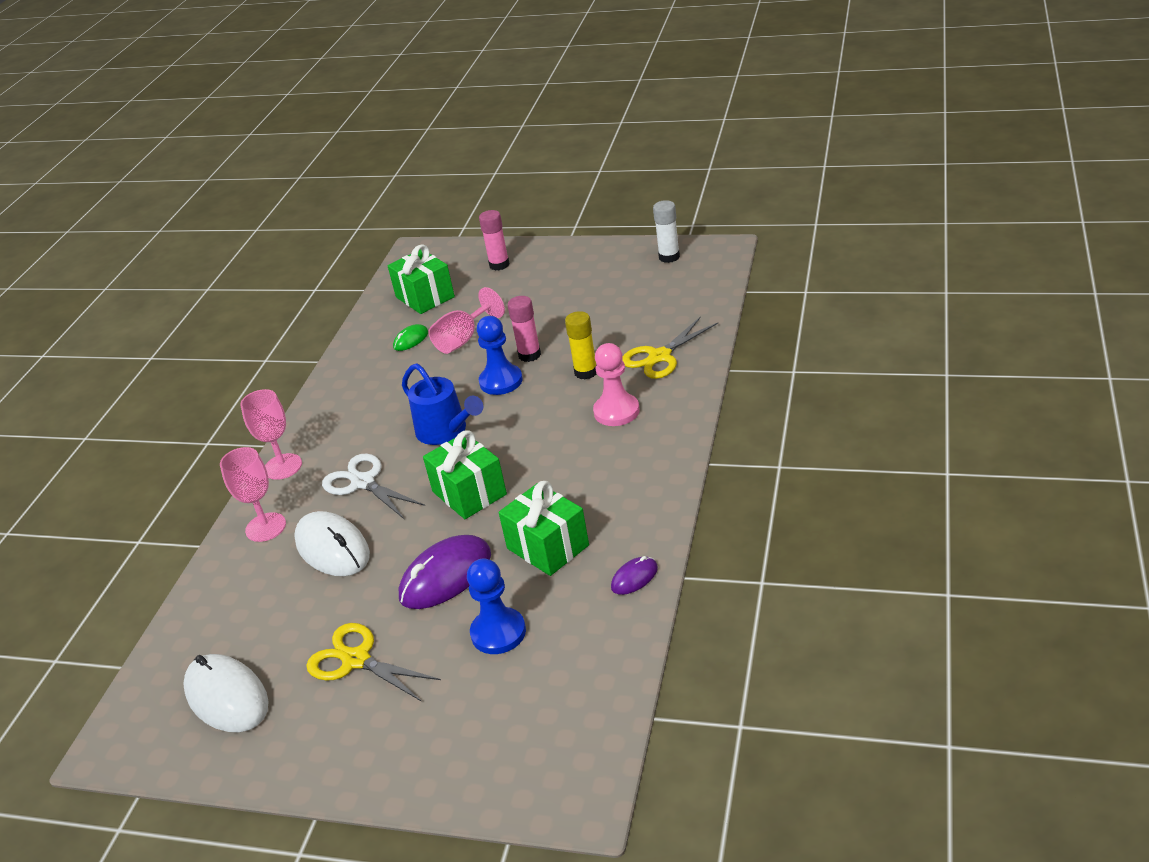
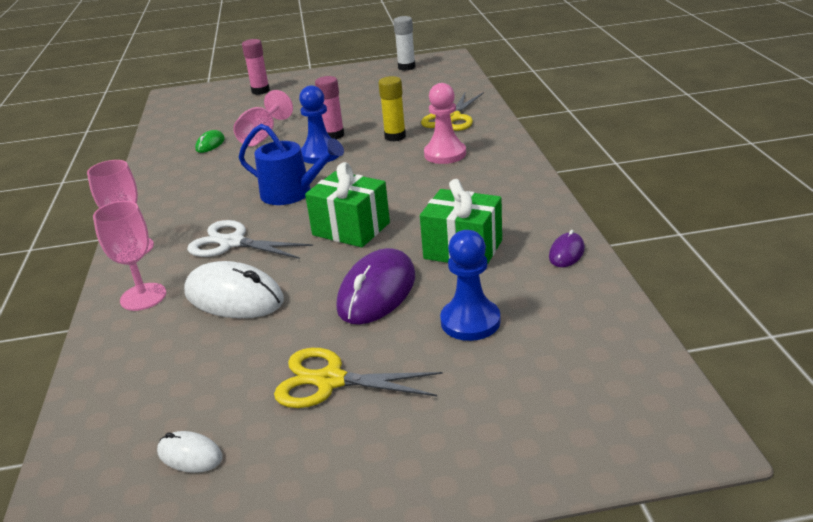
camera: 25 degrees left, 5 degrees down
(227, 697) = (190, 455): white mouse -> white mouse, size x0.50
(425, 297) = (204, 118): green gift -> none

